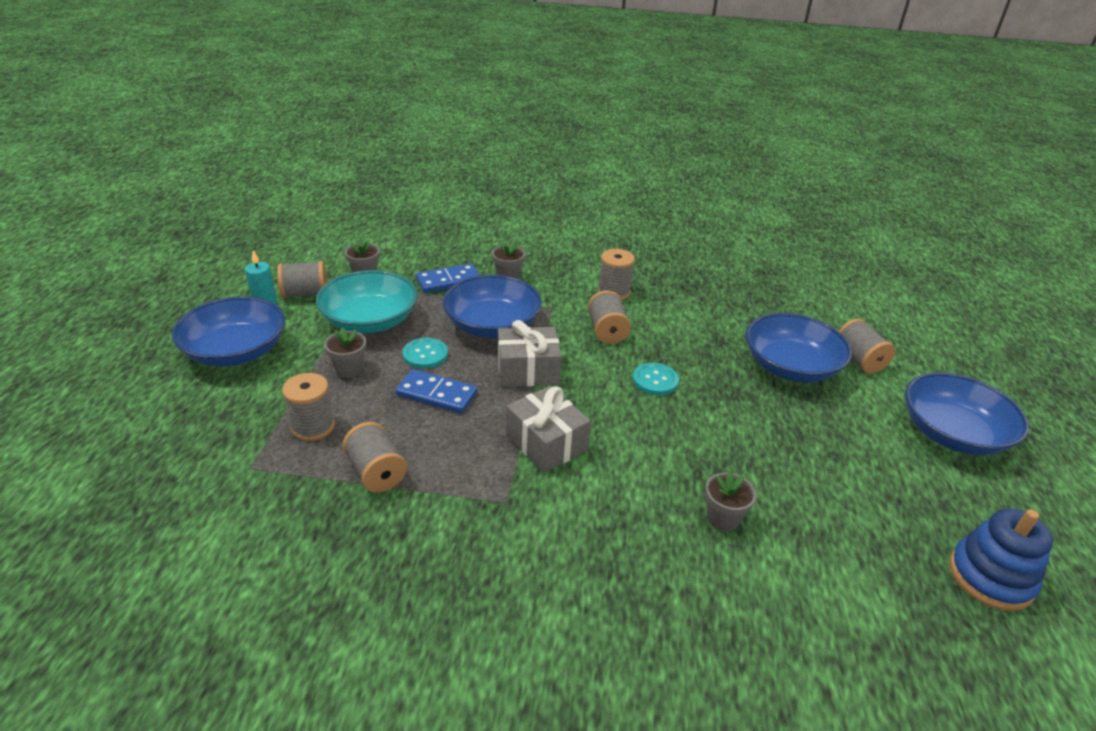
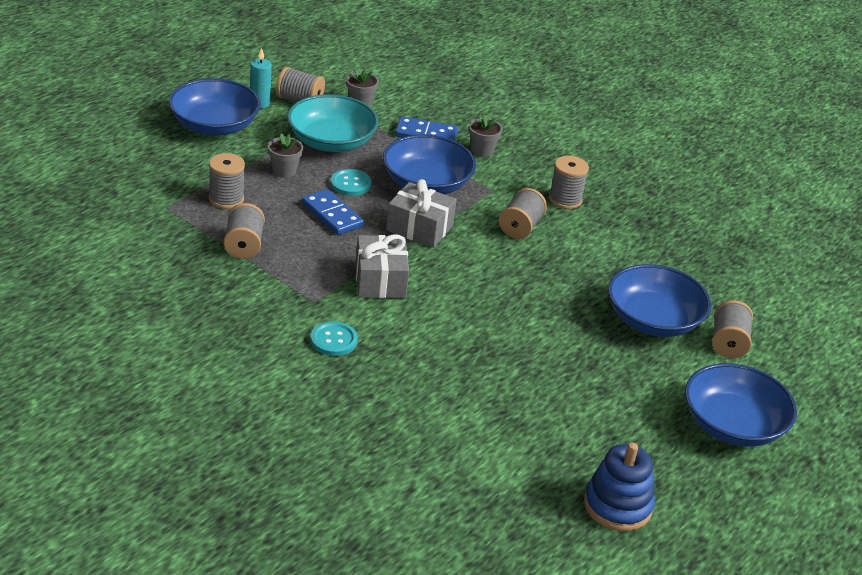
camera: 30 degrees right, 0 degrees up
(655, 380) = (517, 278): turquoise button -> turquoise button (333, 340)
(723, 518) = (457, 381): grey flower pot -> none

